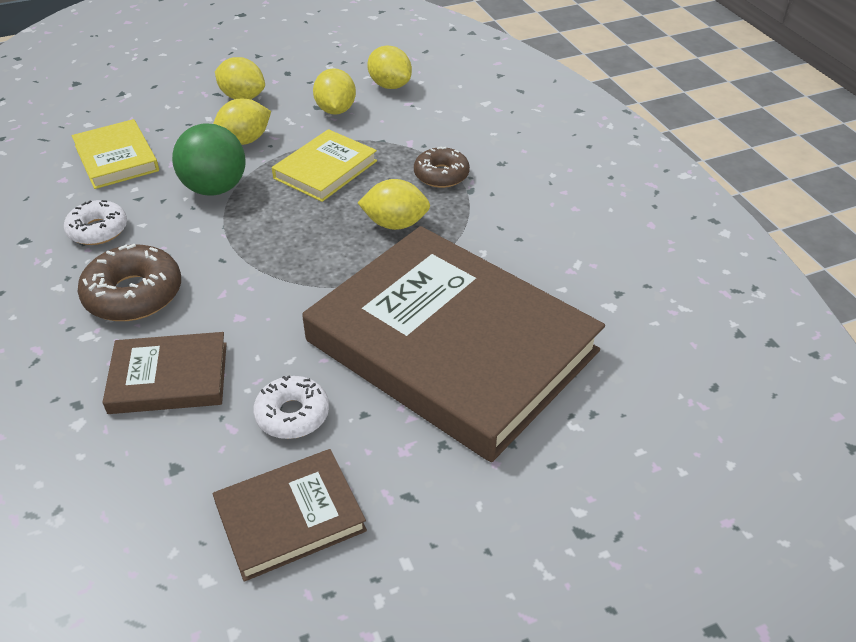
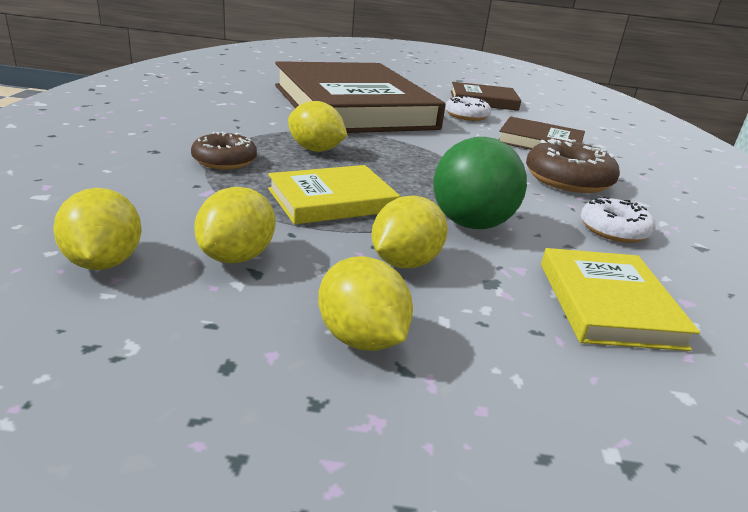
camera: 155 degrees left, 15 degrees down
(244, 140) = (405, 262): yellow lemon -> yellow lemon turned 45 degrees counterclockwise

